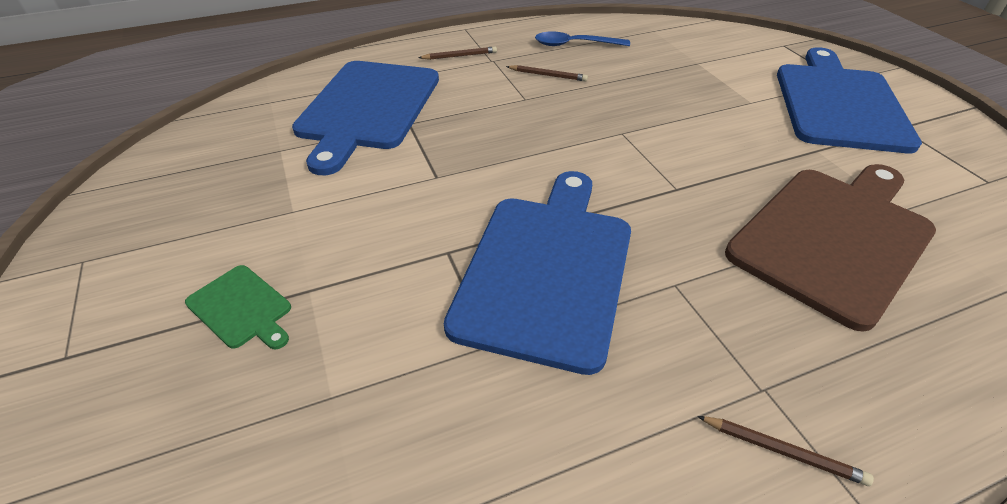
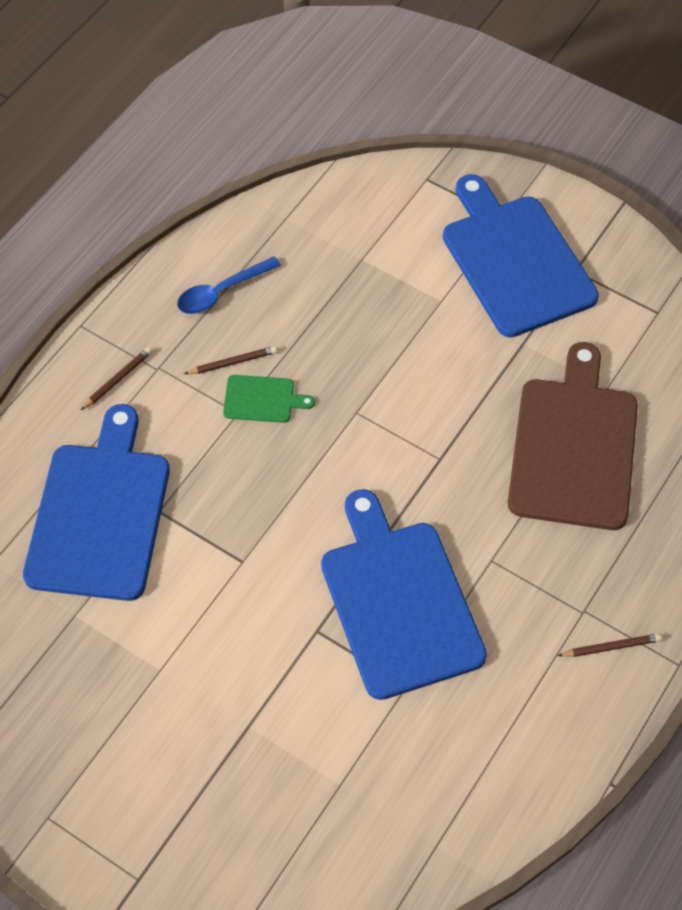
camera: 35 degrees left, 15 degrees up
(241, 308) = (216, 769): green cutting board -> green cutting board (262, 399)
(367, 108) = (100, 514): blue cutting board -> blue cutting board turned 150 degrees counterclockwise

